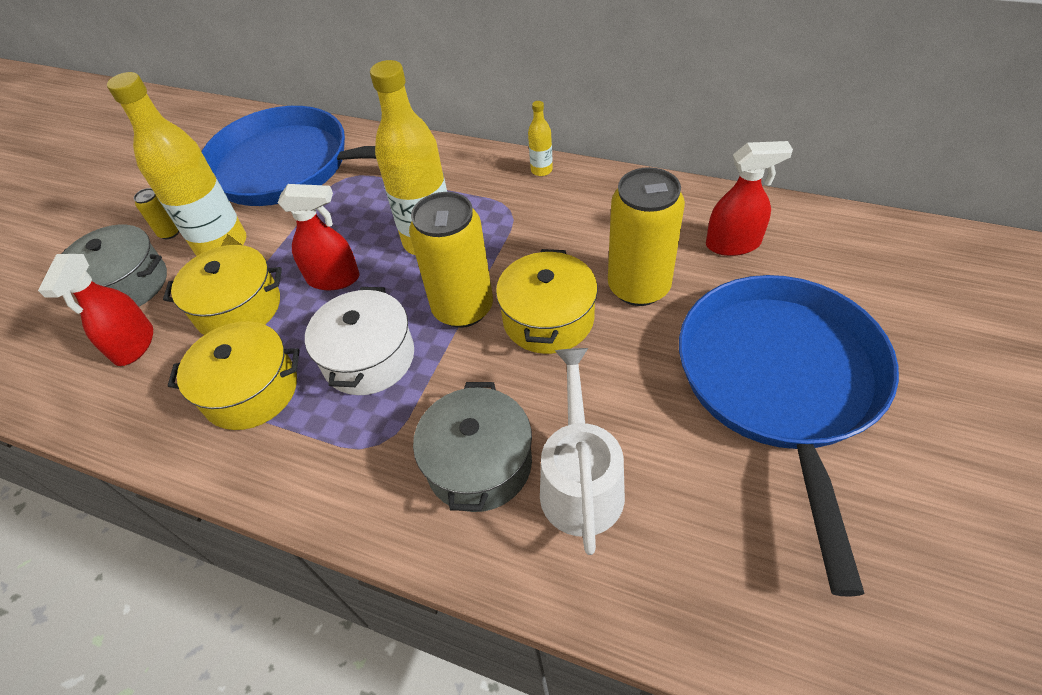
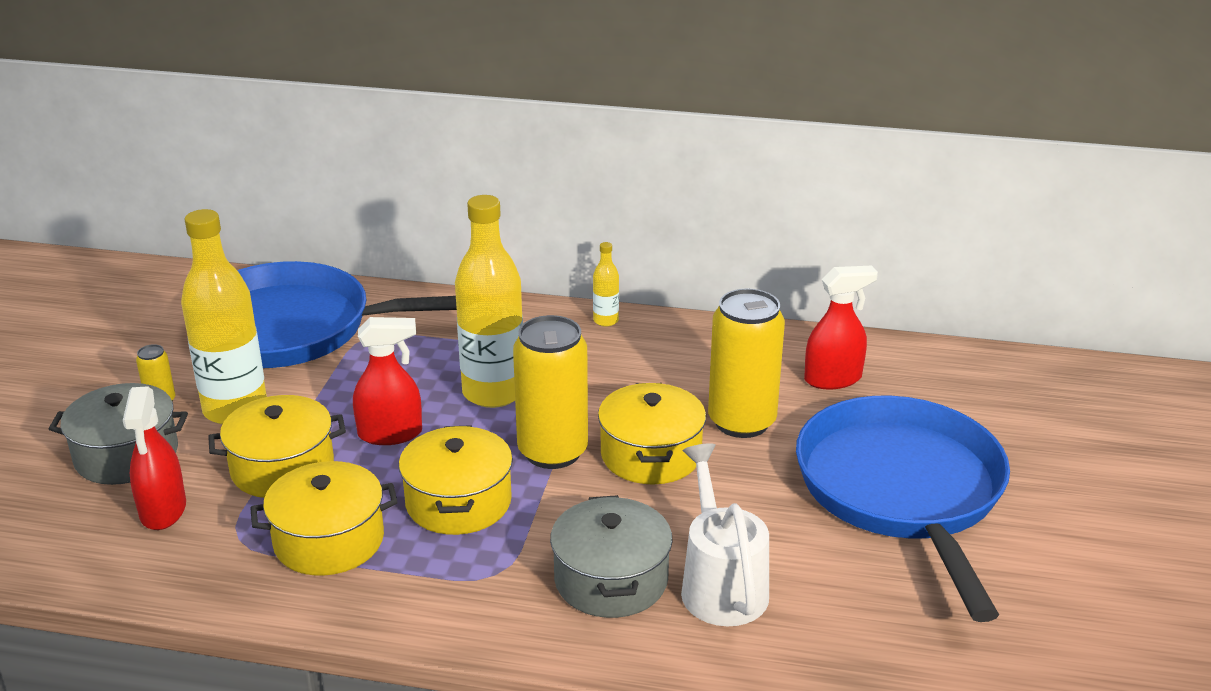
camera: 15 degrees left, 20 degrees down
(369, 358) = (458, 502): white pot -> yellow pot

